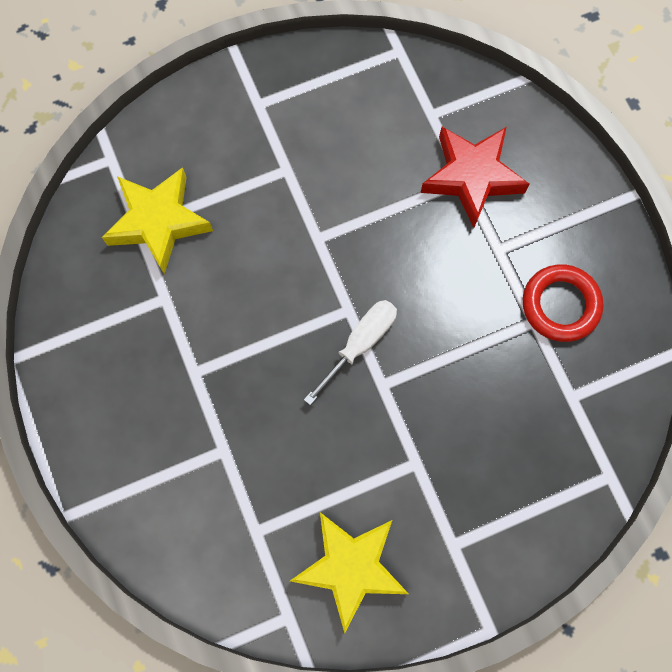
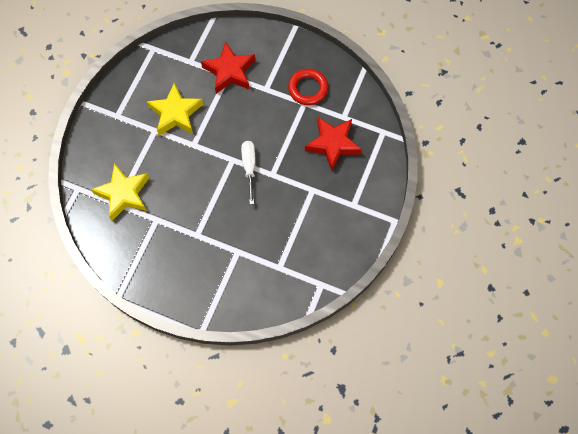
camera: 45 degrees left, 5 degrees down
(350, 567) = (325, 246): yellow star -> yellow star (176, 113)
(514, 423) = (333, 144): none -> red star

